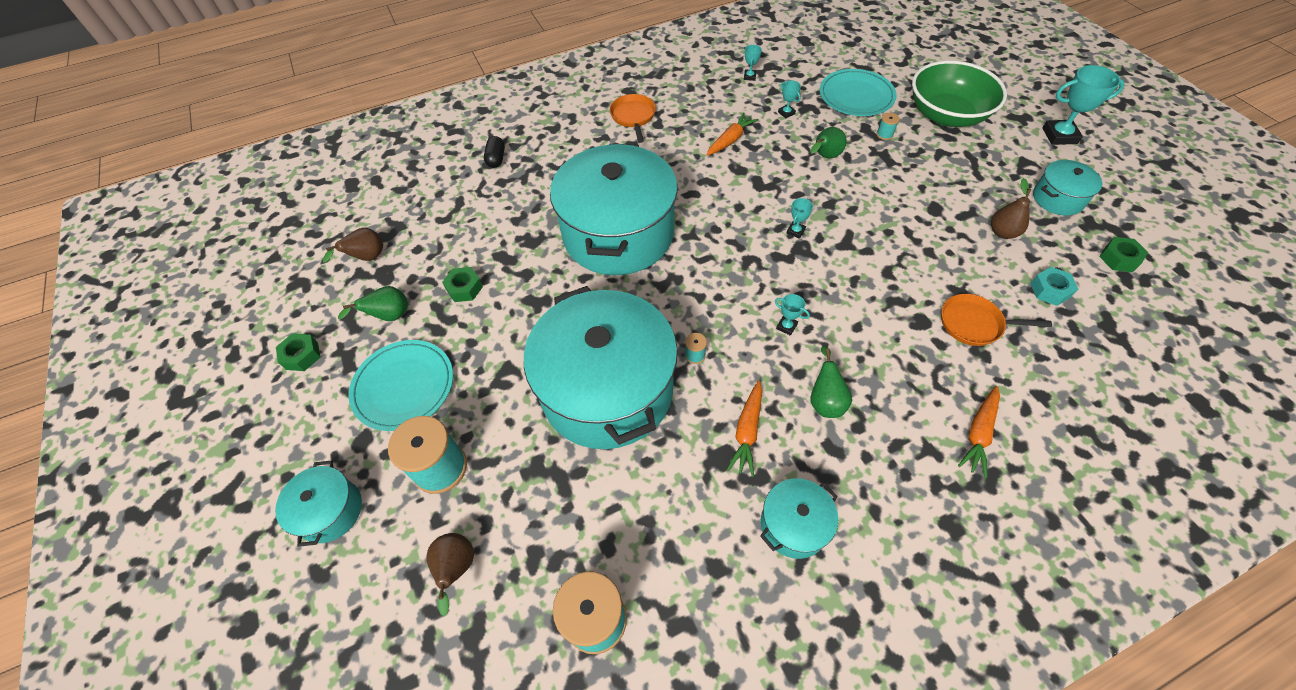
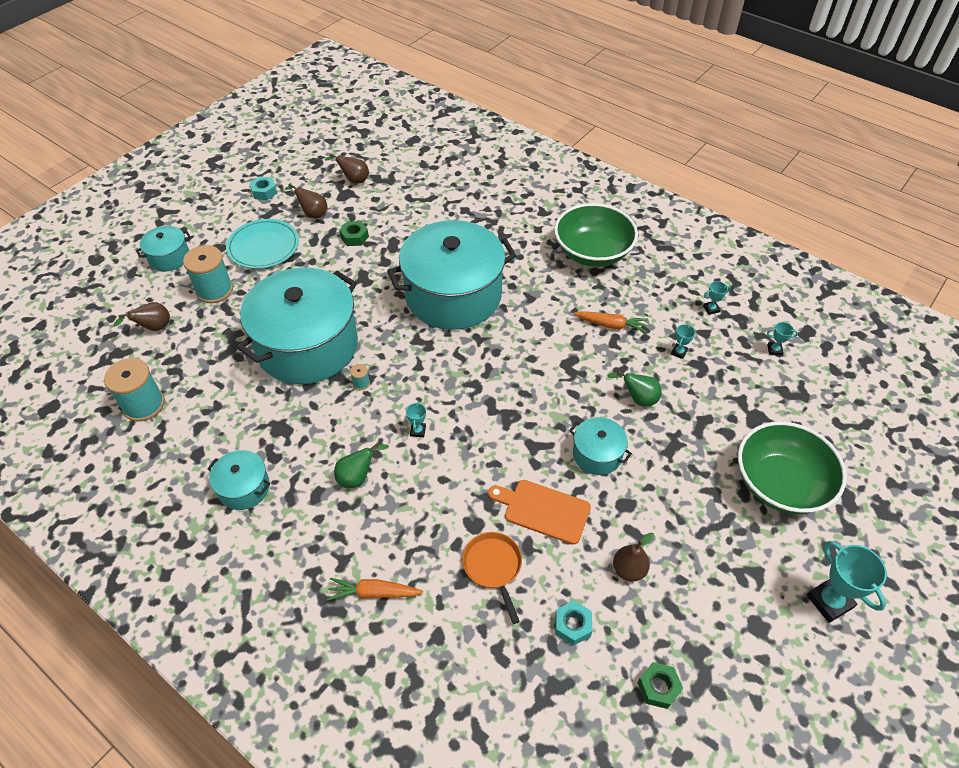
camera: 60 degrees right, 5 degrees down
(302, 356) = (264, 192): green nut -> turquoise nut
(389, 316) = (312, 214): green pear -> brown pear
(496, 159) = (486, 196): black capsule -> none
(633, 117) = (592, 252): orange pan -> green bowl
(747, 432) = (308, 437): orange carrot -> none
(795, 231) = (526, 406): turquoise trophy -> turquoise trophy (774, 350)
(856, 96) = (749, 399): turquoise plate -> none
(884, 134) = (706, 437): turquoise spool -> none
(922, 264) = (543, 510): none -> orange cutting board
(1058, 198) = (716, 614): turquoise pot -> turquoise pot (597, 454)

